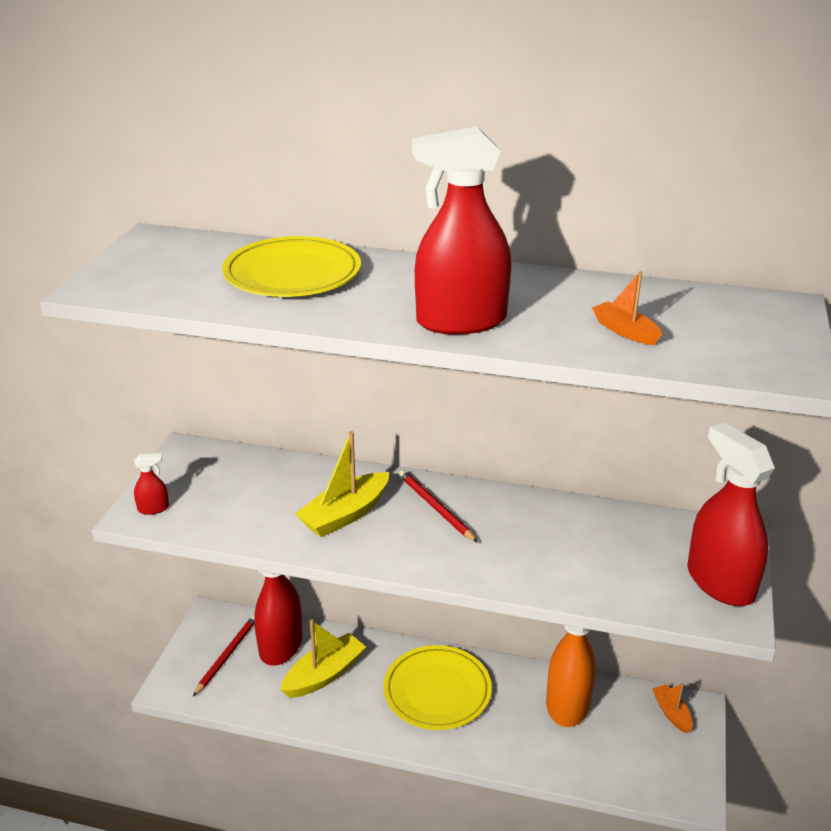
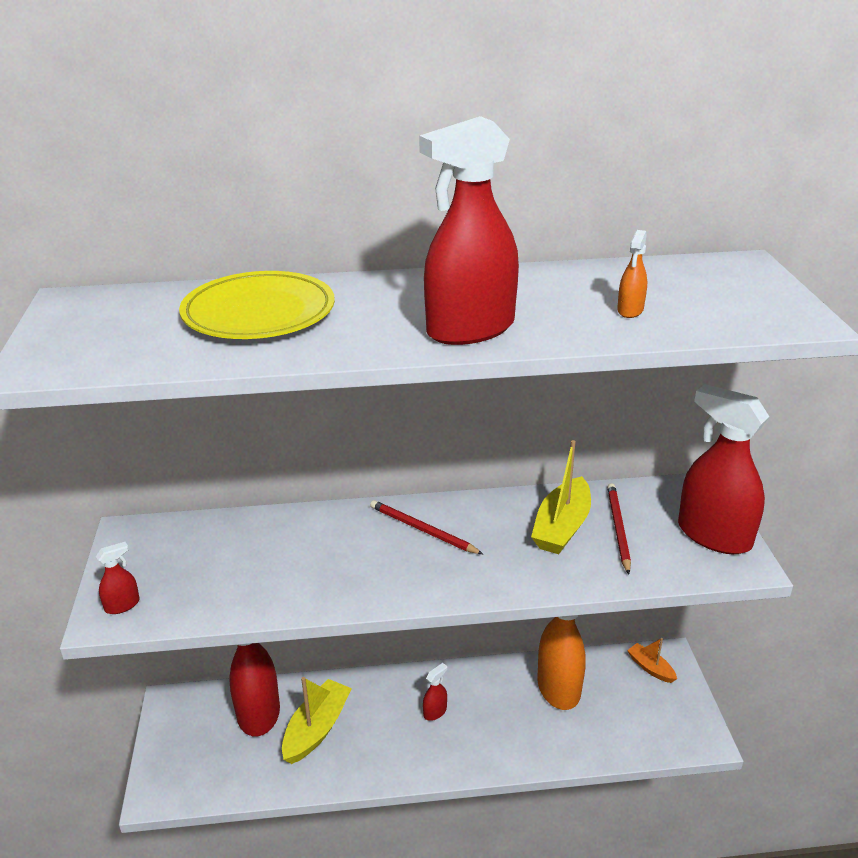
camera: 20 degrees left, 0 degrees up
(227, 655) = (205, 740): red pencil -> red pencil (618, 528)
(345, 514) = (336, 559): yellow boat -> yellow boat (562, 527)
(437, 691) = (435, 712): yellow plate -> red spray bottle
(625, 331) = (630, 310): orange boat -> orange spray bottle

